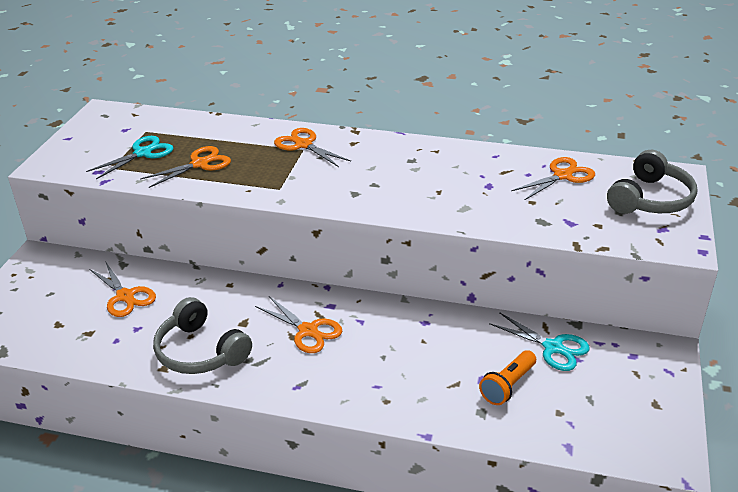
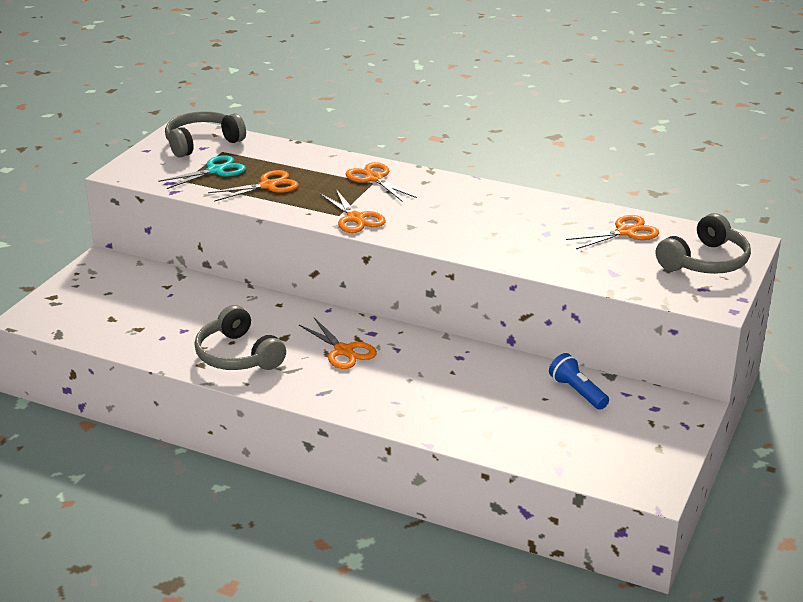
camera: 10 degrees right, 5 degrees down
(123, 125) = (202, 143): none -> grey headphones
(125, 296) = (177, 303): orange scissors -> orange scissors (355, 218)
(508, 386) = (520, 417): orange flashlight -> none
(553, 347) = (577, 392): turquoise scissors -> blue flashlight

